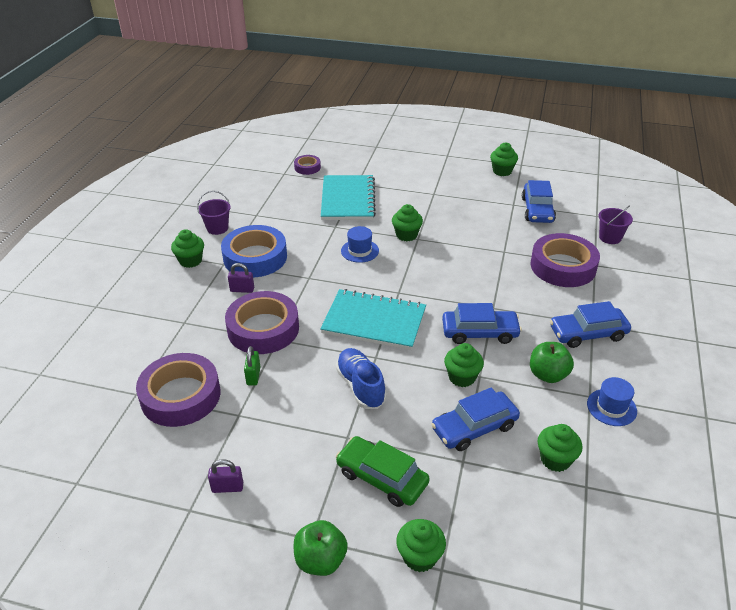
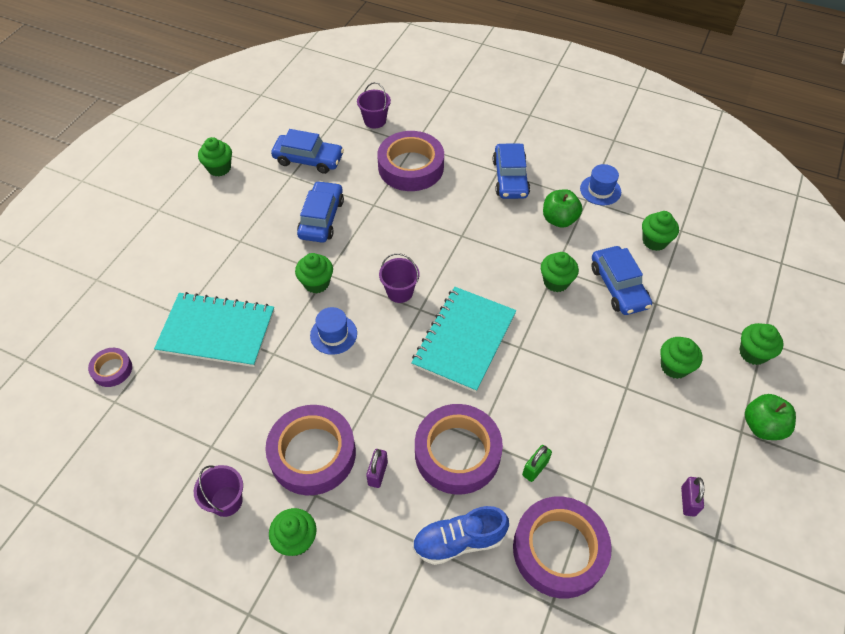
camera: 80 degrees left, 15 degrees up
(253, 376) = (535, 468): green padlock -> green padlock turned 60 degrees counterclockwise
(255, 257) = (312, 454): blue tape -> purple tape
(360, 386) = (560, 367): blue shoe -> blue shoe (459, 541)
(382, 477) = (674, 367): green car -> green cupcake
(413, 279) = (400, 292): none -> purple bucket
(479, 332) = (496, 254): blue car -> blue car (321, 218)

